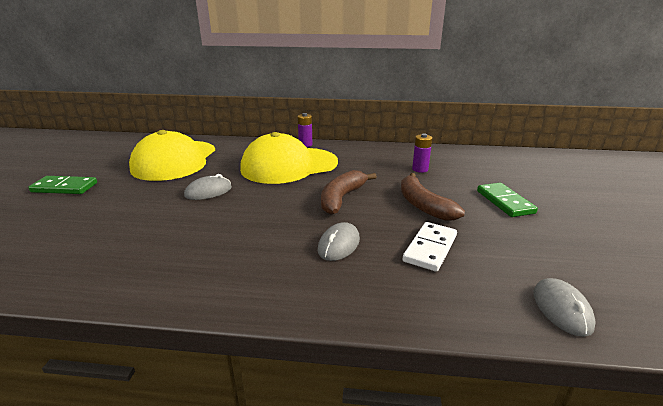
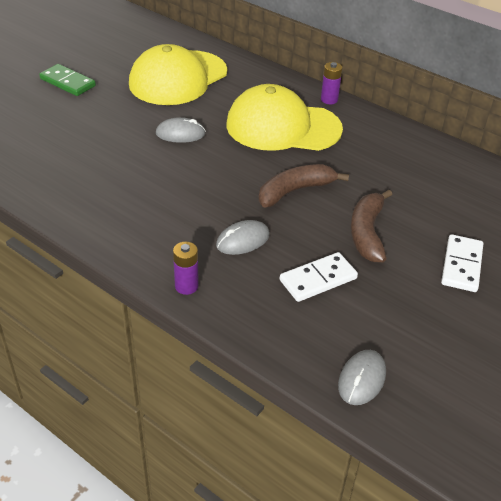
camera: 30 degrees right, 15 degrees up
(420, 169) = (421, 186): purple battery -> purple battery (186, 286)
(504, 202) = (461, 265): green domino -> white domino

